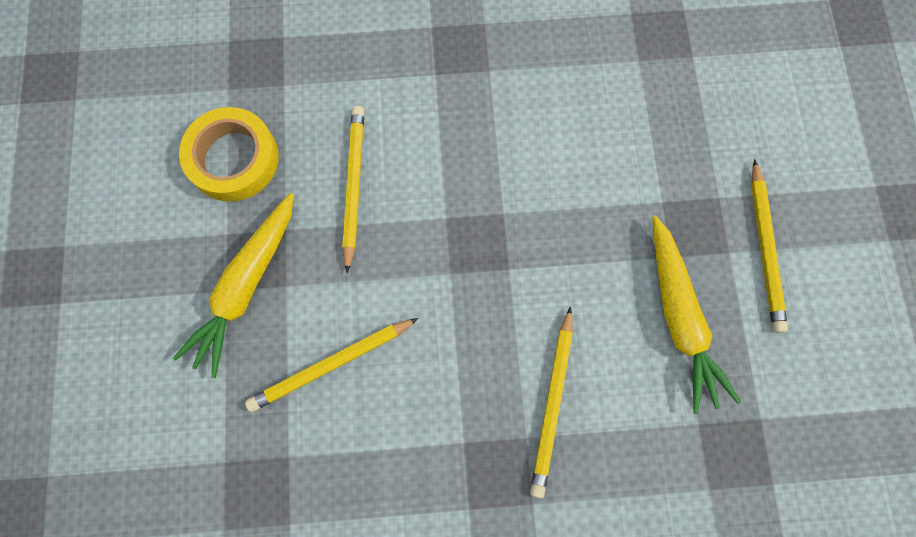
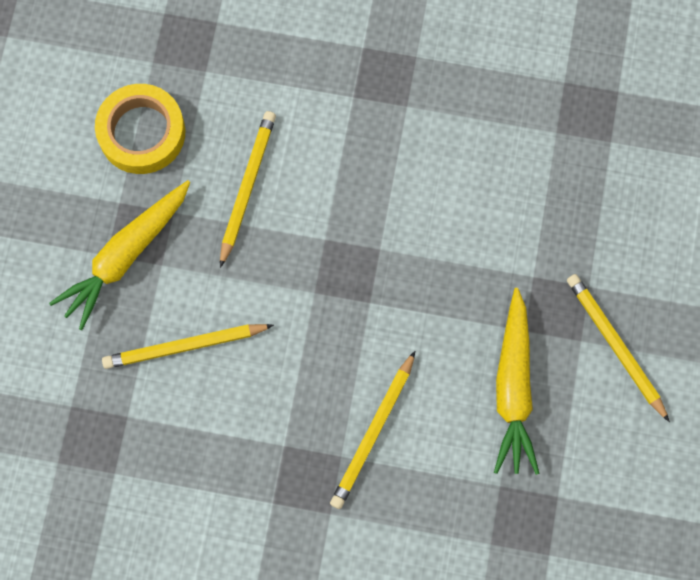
camera: 15 degrees right, 0 degrees up
(765, 249) = (615, 346): yellow pencil -> yellow pencil turned 135 degrees clockwise

